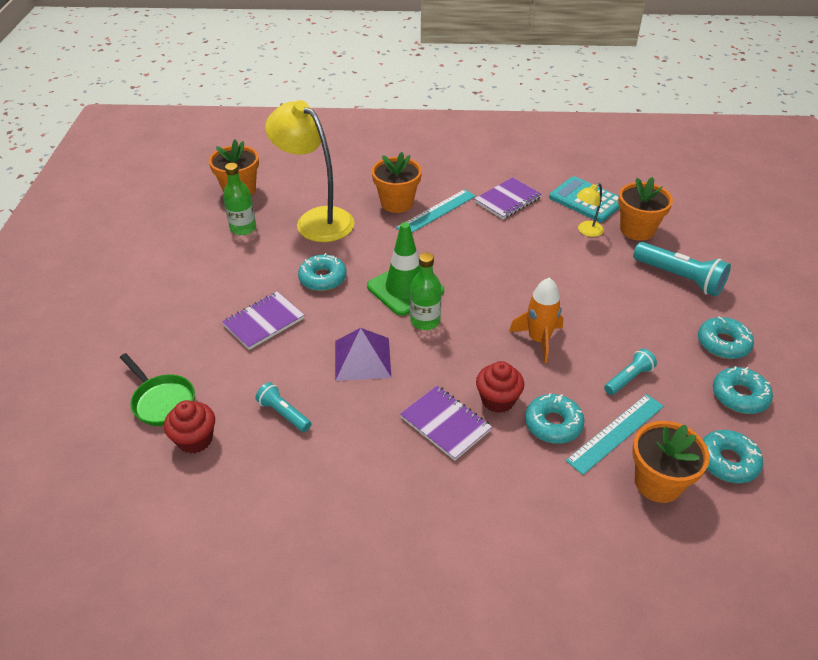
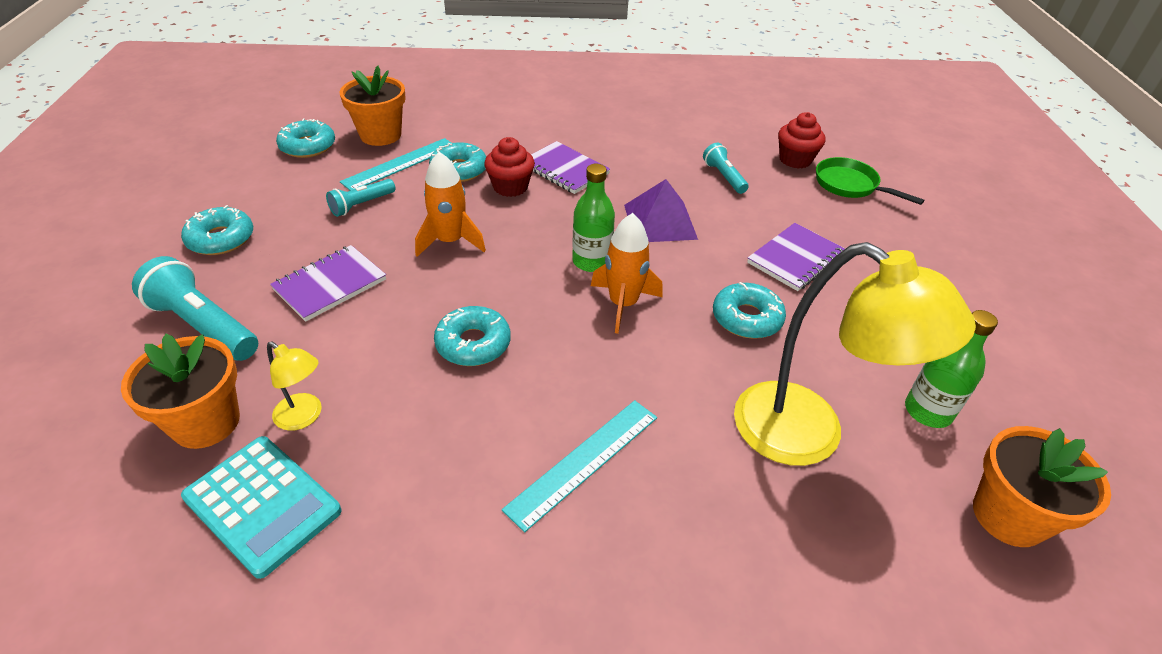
camera: 175 degrees right, 0 degrees up
(284, 413) = (724, 177): turquoise flashlight -> turquoise flashlight turned 150 degrees counterclockwise
(397, 203) = (666, 485): orange flower pot -> none
(405, 289) = (623, 304): green traffic cone -> orange rocket
(507, 200) = (433, 500): purple notebook -> purple notebook (330, 285)
(586, 231) = (304, 417): yellow lamp -> yellow lamp turned 75 degrees clockwise
(739, 396) = (250, 191): turquoise donut -> turquoise donut (473, 344)

